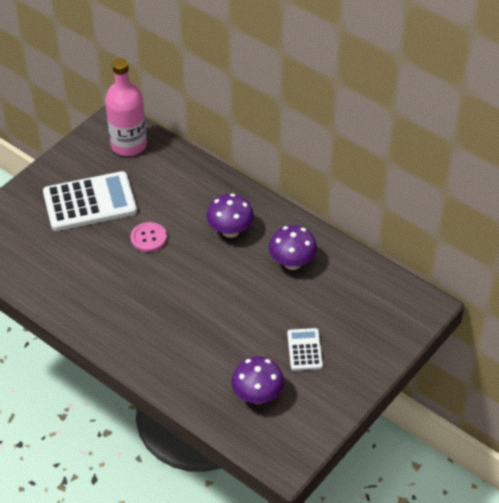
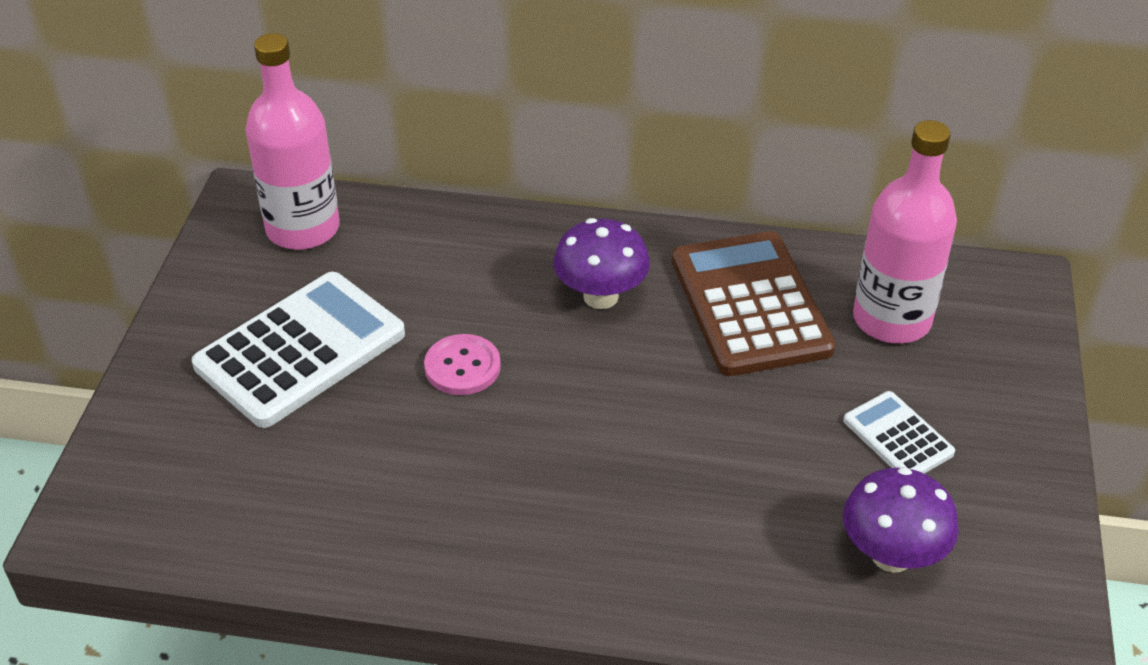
camera: 30 degrees left, 5 degrees down
(292, 263) = (749, 305): purple mushroom -> brown calculator
(350, 297) = (891, 319): none -> pink bottle

